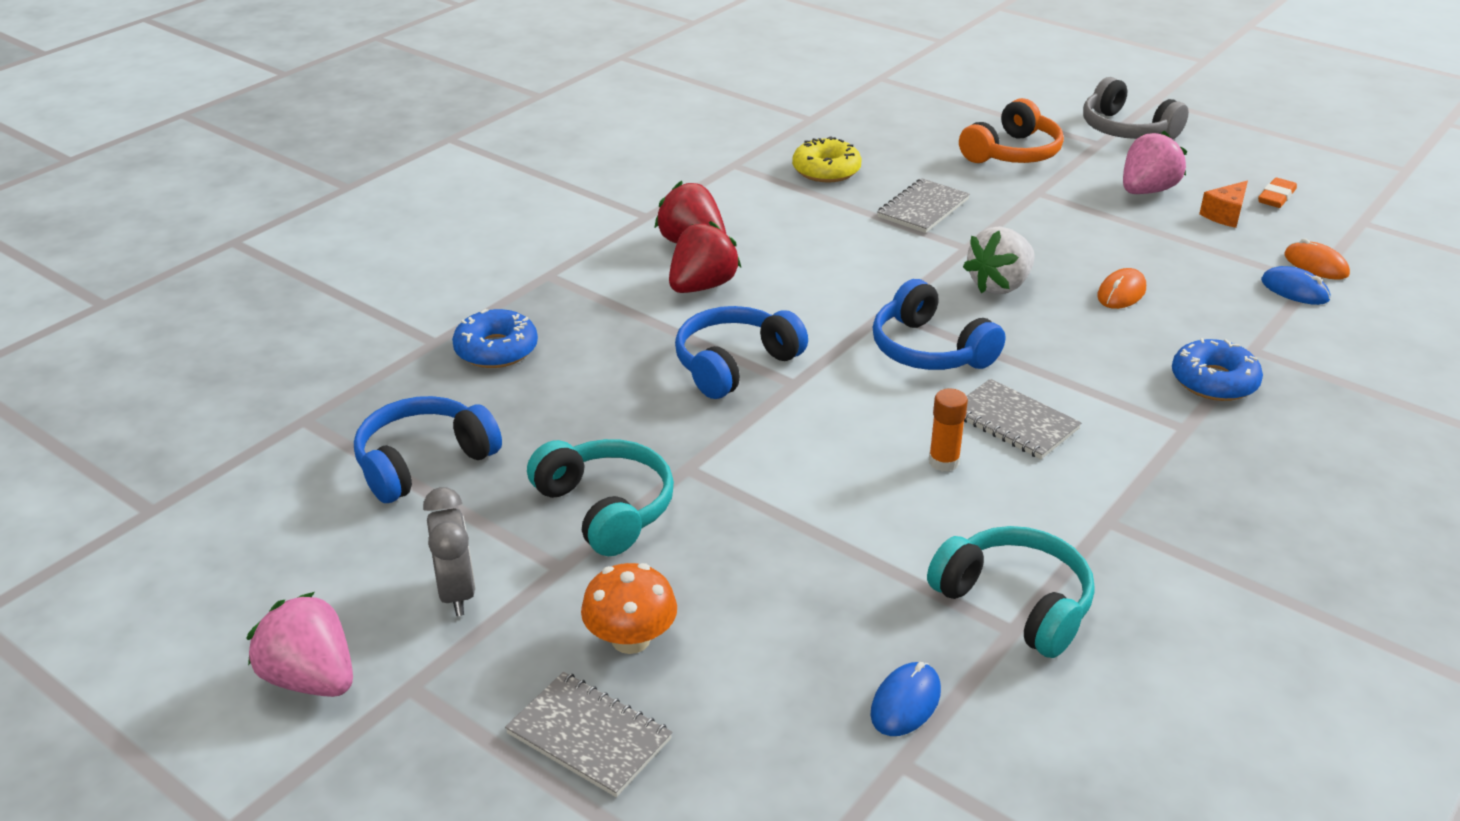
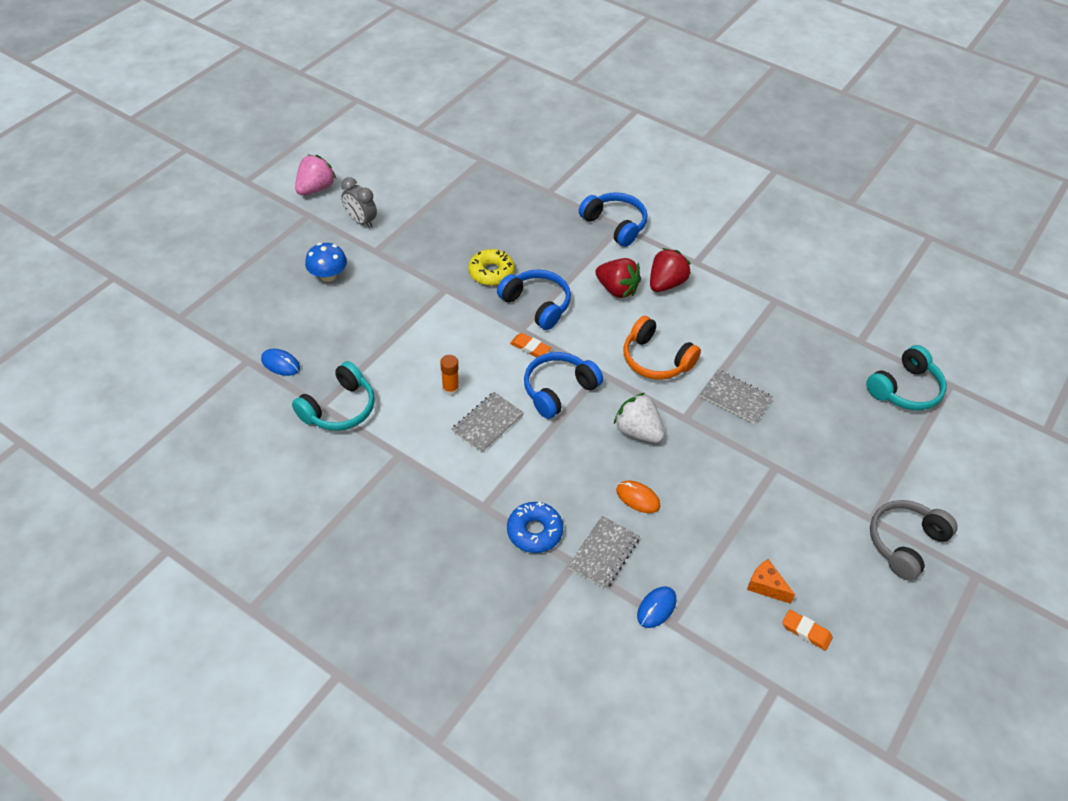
camera: 85 degrees right, 15 degrees up
(423, 462) = (450, 200): blue headphones -> blue headphones (615, 225)
(456, 593) = (361, 221): grey clock -> grey clock turned 60 degrees clockwise
(496, 349) = (544, 214): blue donut -> none
(589, 736) = (275, 266): grey notebook -> grey notebook (604, 553)
(606, 508) = (415, 262): turquoise headphones -> turquoise headphones (905, 389)
(631, 639) = (328, 275): orange mushroom -> blue mushroom
(826, 170) = (779, 348): yellow donut -> yellow donut (491, 272)
(838, 374) = (530, 348): none -> orange eraser
(1012, 153) = (838, 459): orange headphones -> orange headphones (656, 360)
(1146, 191) = (795, 539): pink strawberry -> none
(1316, 265) = (696, 632): orange mouse -> none

